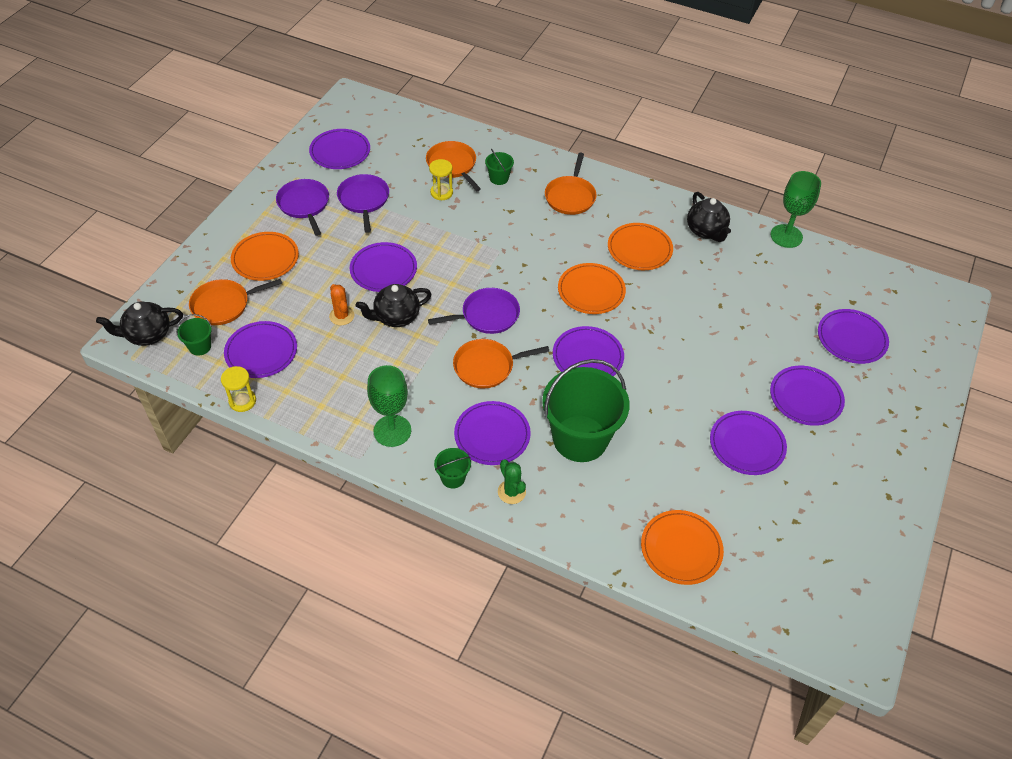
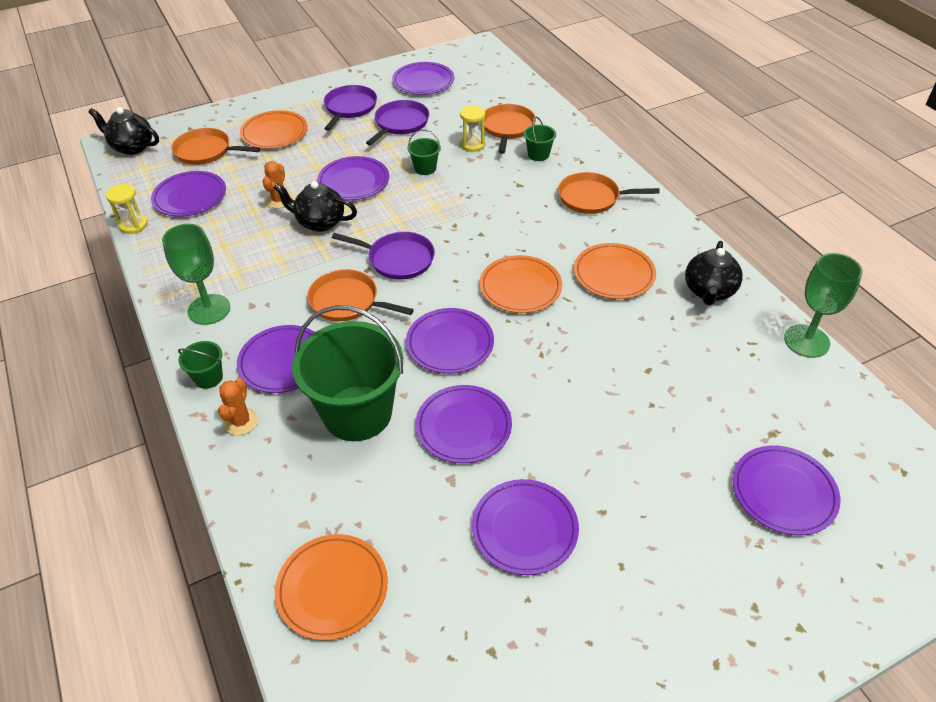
camera: 40 degrees right, 5 degrees down
(200, 347) = (154, 172): green bucket -> green bucket (425, 168)
(511, 492) = (241, 422): green cactus -> orange cactus
(570, 197) = (592, 198): orange pan -> orange pan turned 45 degrees clockwise
(805, 398) = (652, 522): purple plate -> purple plate (463, 426)

